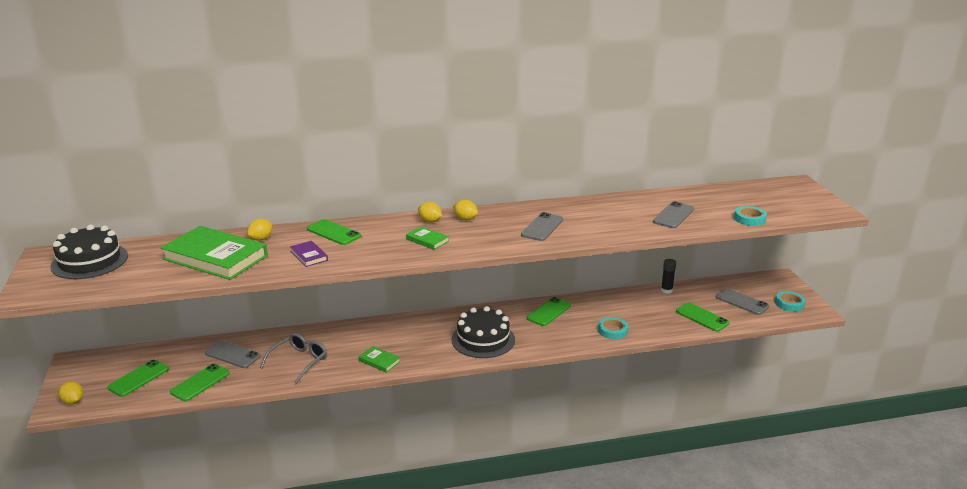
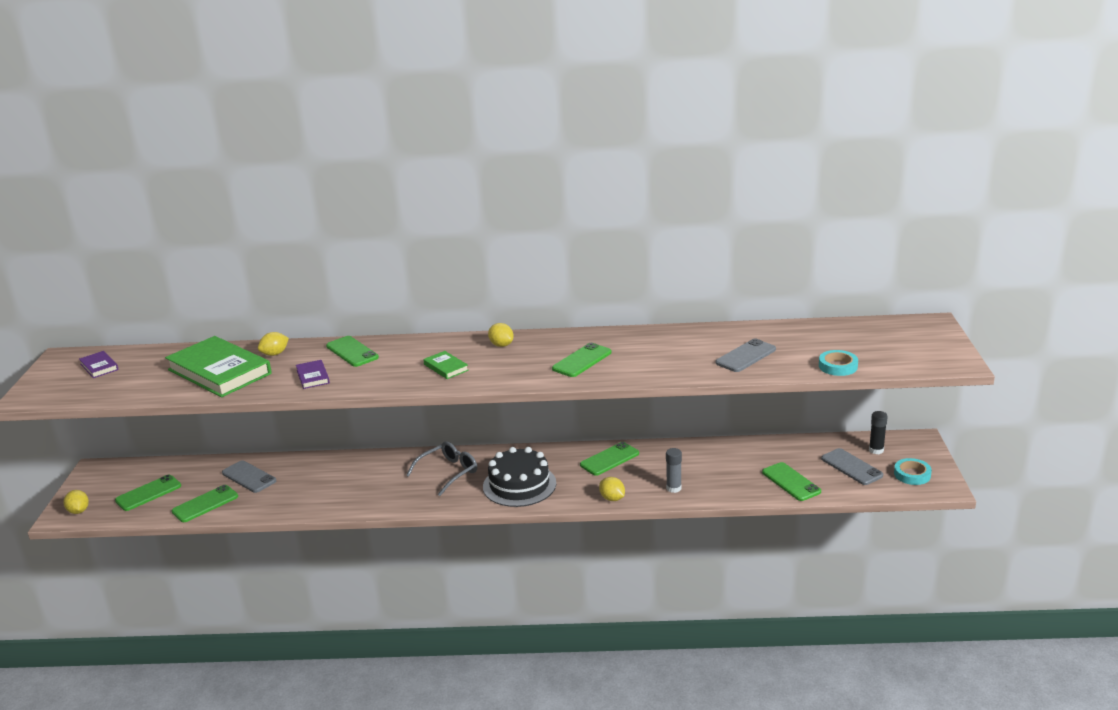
camera: 15 degrees right, 0 degrees up
(89, 261) = (99, 367): black cake -> purple book
(299, 361) = (312, 491): grey glasses -> grey glasses (448, 472)
(379, 361) = (395, 499): green book -> none
(430, 221) = (461, 345): yellow lemon -> yellow lemon (612, 498)
(542, 227) = (582, 361): grey phone -> green phone
(612, 330) = (673, 488): turquoise tape -> grey glue stick
(666, 290) = (764, 445): black glue stick -> black glue stick (876, 450)

